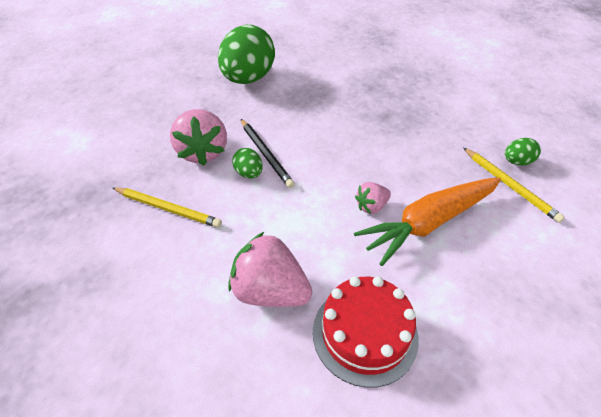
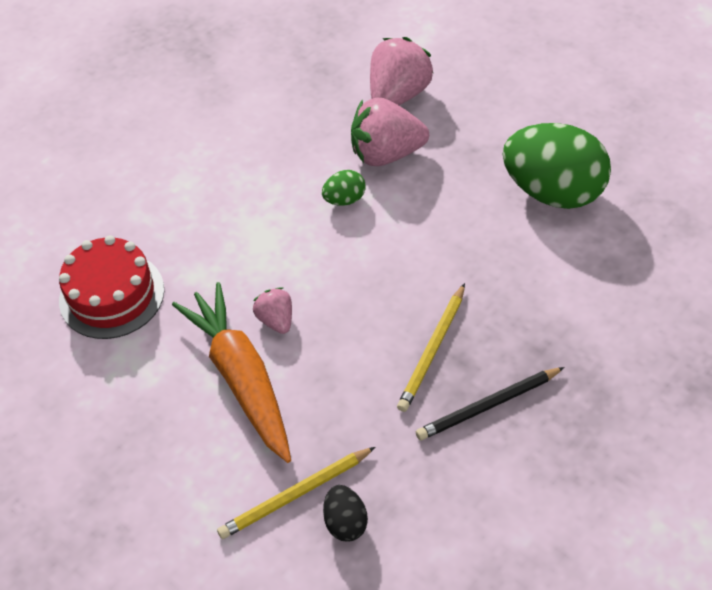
camera: 95 degrees right, 5 degrees up
(168, 208) = (294, 134): yellow pencil -> yellow pencil (433, 350)
(266, 154) = (378, 215): black pencil -> black pencil (488, 406)
(270, 291) = (174, 221): pink strawberry -> pink strawberry (397, 95)
(517, 162) = (345, 522): green egg -> black egg

